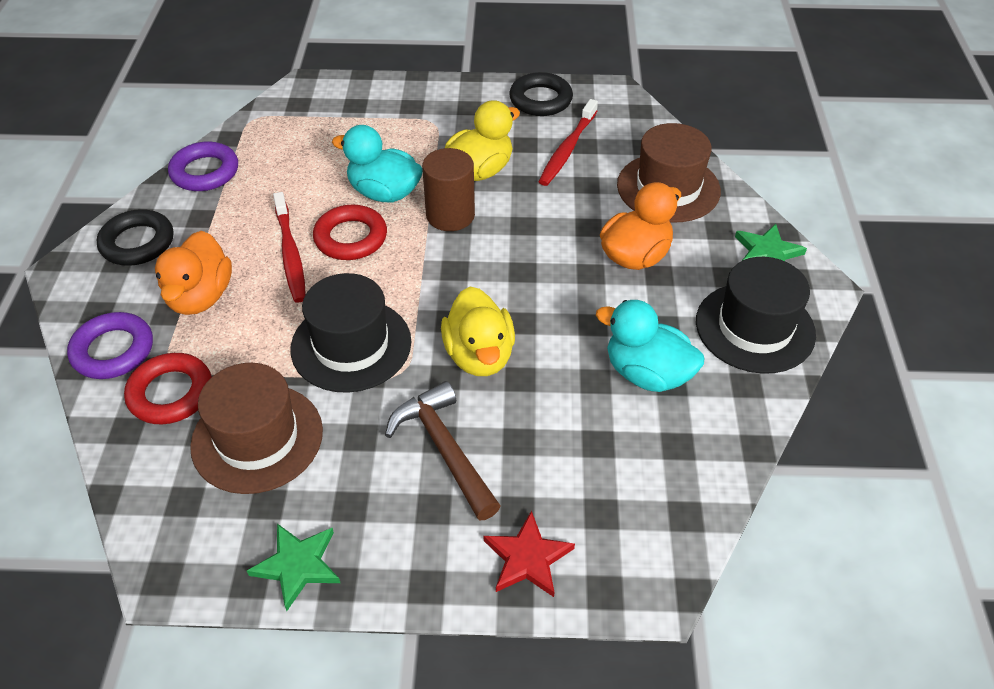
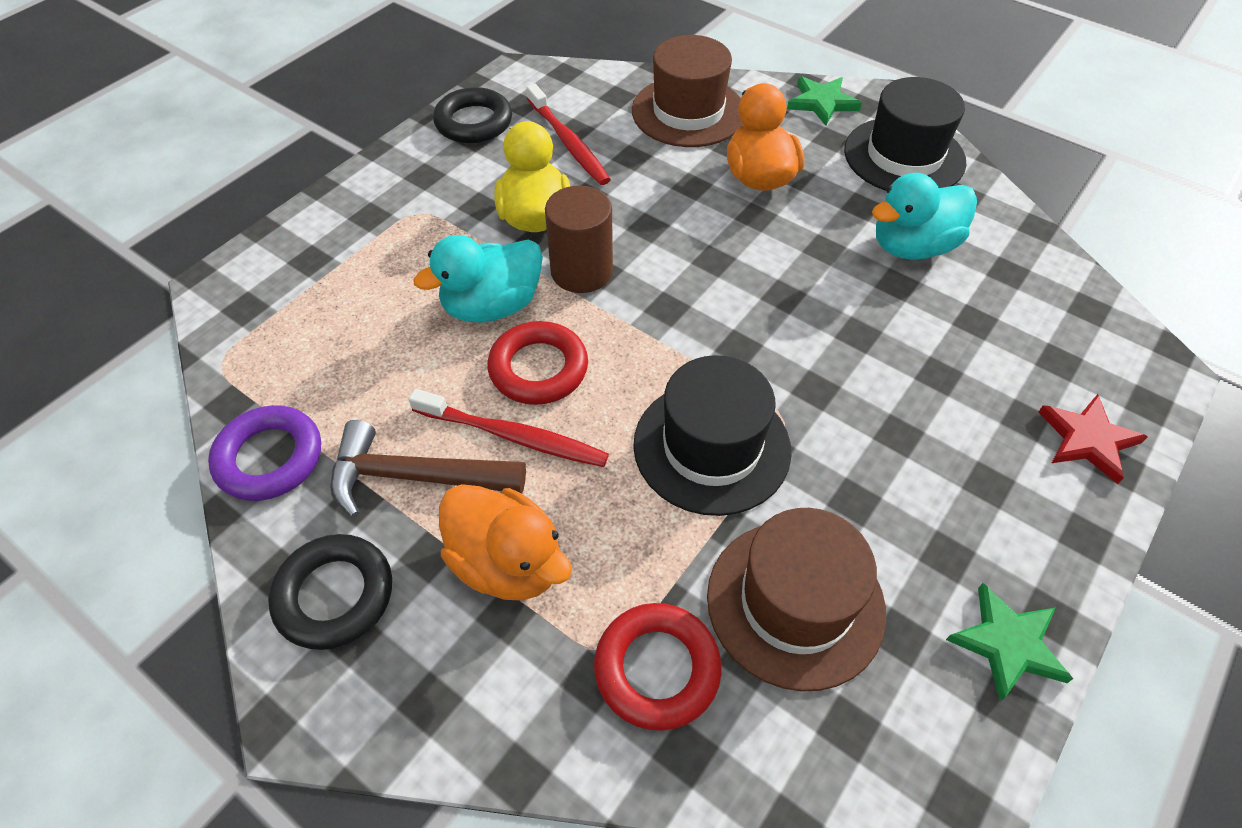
camera: 55 degrees left, 5 degrees up
(113, 350) = (525, 710): purple ring -> none
(444, 449) = (916, 437): brown hammer -> brown hammer (415, 477)
(479, 355) = (806, 348): yellow duck -> none

